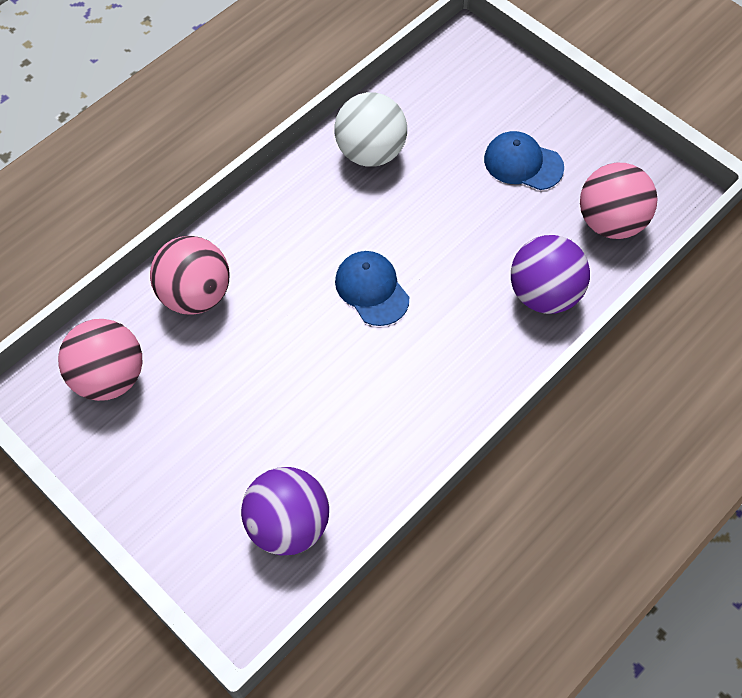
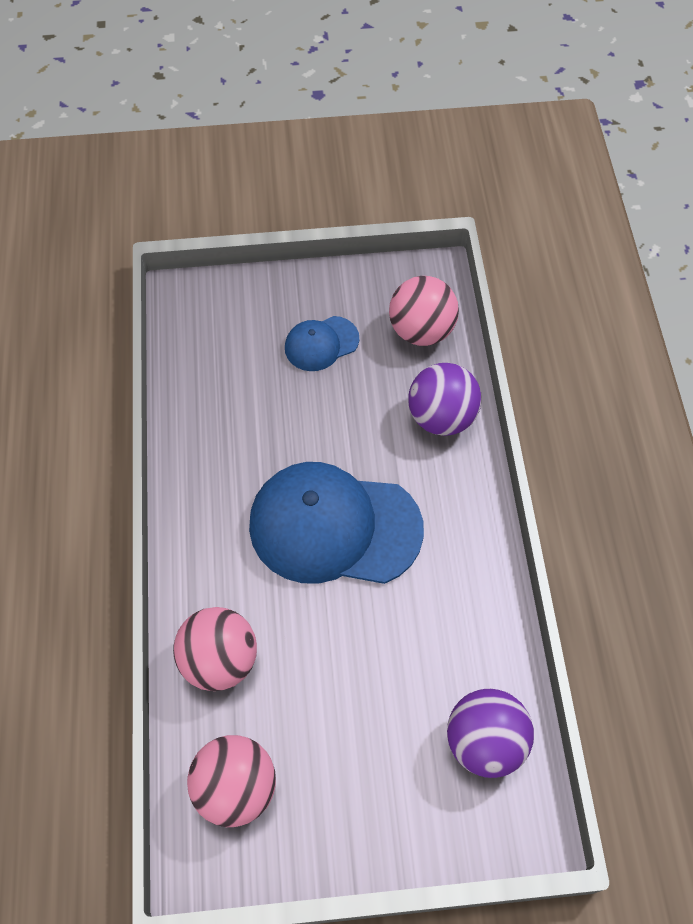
camera: 50 degrees left, 0 degrees up
(370, 152) = (211, 433): white ball -> none
(372, 289) = (334, 526): blue cap -> blue cap, size x2.06

